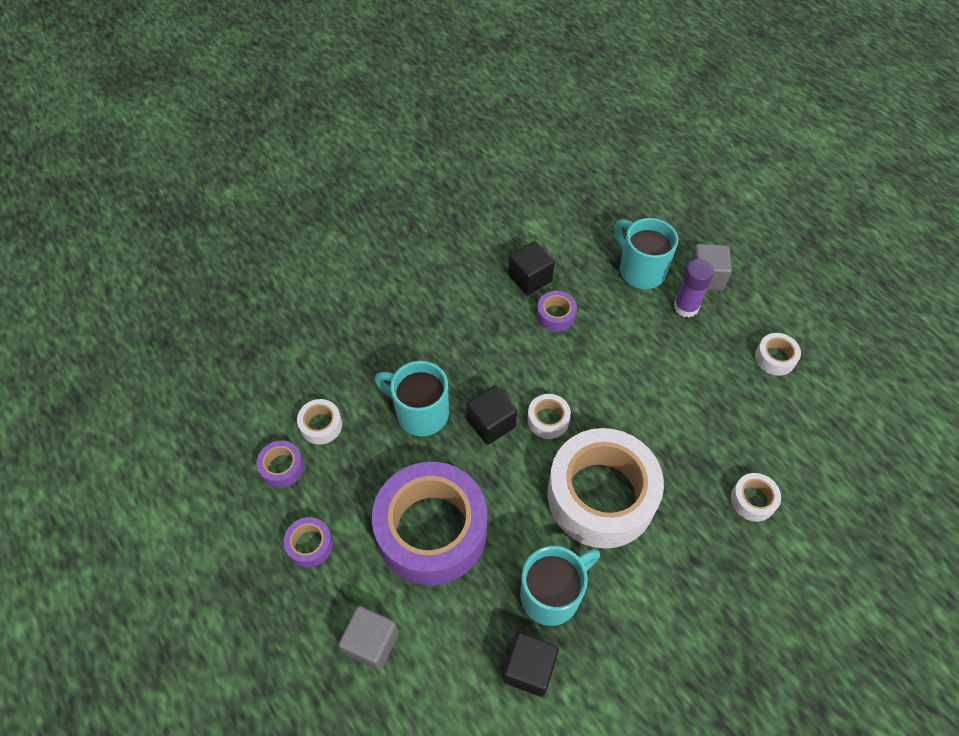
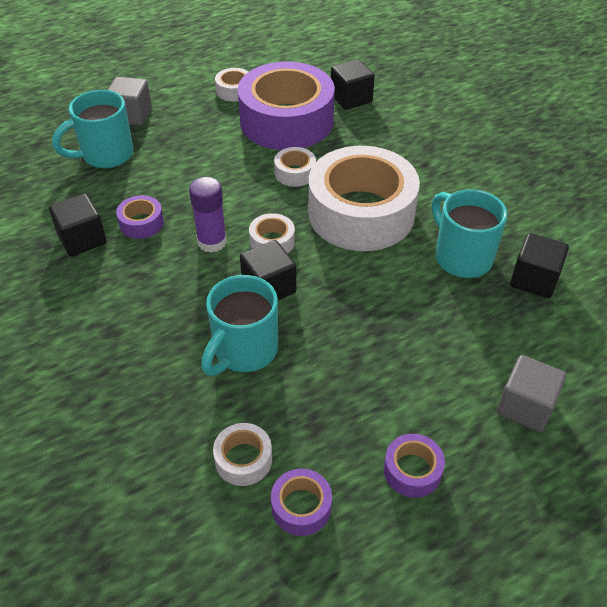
camera: 85 degrees left, 10 degrees down
(432, 530) = (394, 347): purple tape -> purple tape (286, 121)
(686, 307) = (162, 132): purple glue stick -> purple glue stick (212, 242)
(753, 500) = (370, 124): white tape -> white tape (295, 173)
(798, 477) = (351, 98): none -> black cube

